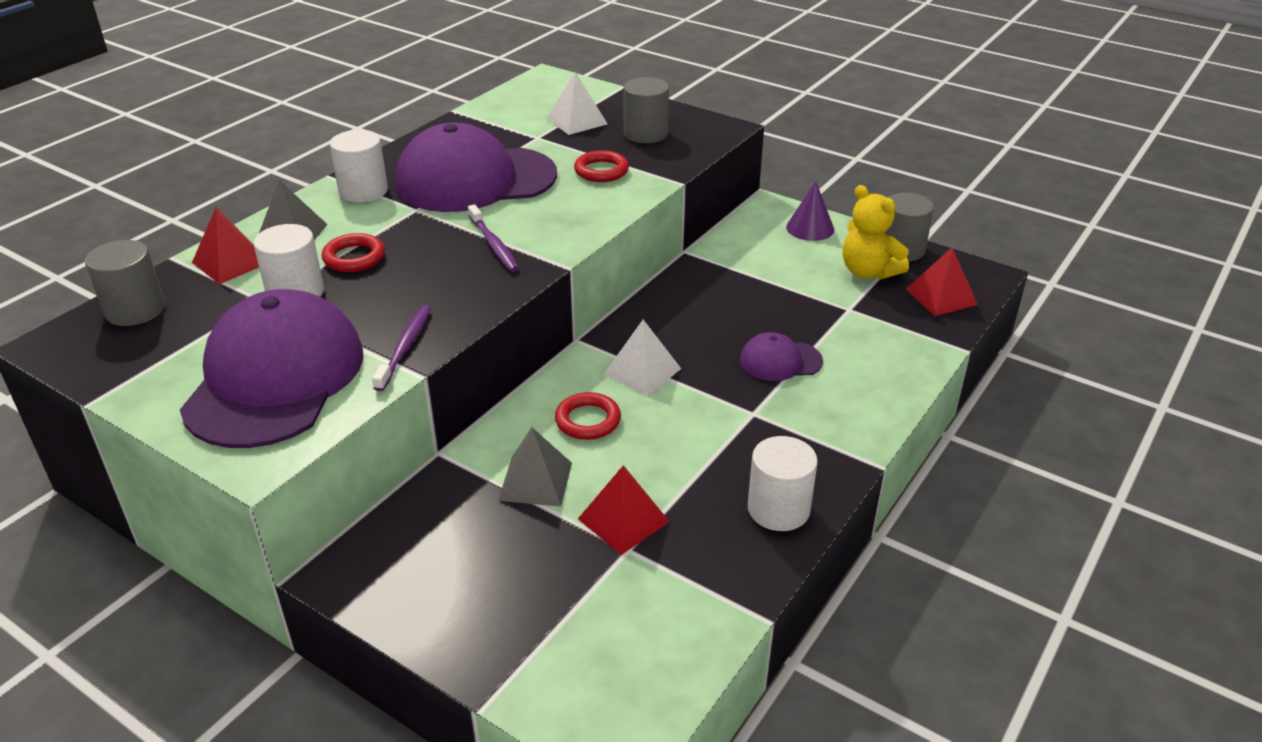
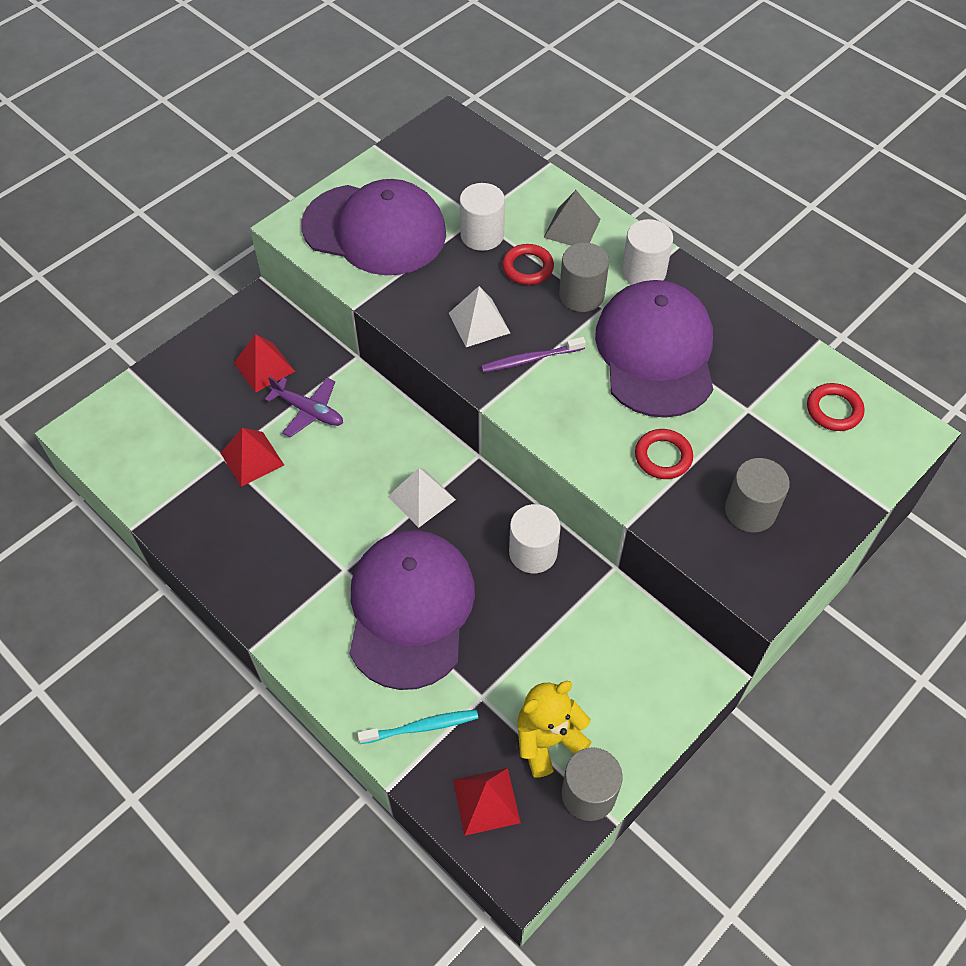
camera: 100 degrees right, 20 degrees up
(135, 310) = (479, 153): grey cylinder -> grey cylinder (581, 295)
(231, 262) = (535, 196): red pyramid -> red pyramid (264, 367)
(405, 347) = (392, 298): purple toothbrush -> none
(535, 481) = (308, 411): grey pyramid -> purple plane
(576, 121) = (787, 449): white pyramid -> white pyramid (479, 322)
(588, 420) = (367, 451): red ring -> red ring (834, 410)
(778, 509) = (229, 560): white cylinder -> white cylinder (533, 552)
(780, 361) = (410, 609): purple cap -> purple cap, size x2.16
(810, 228) = (648, 706): purple cone -> none
(898, 338) = (422, 727): none -> turquoise toothbrush

